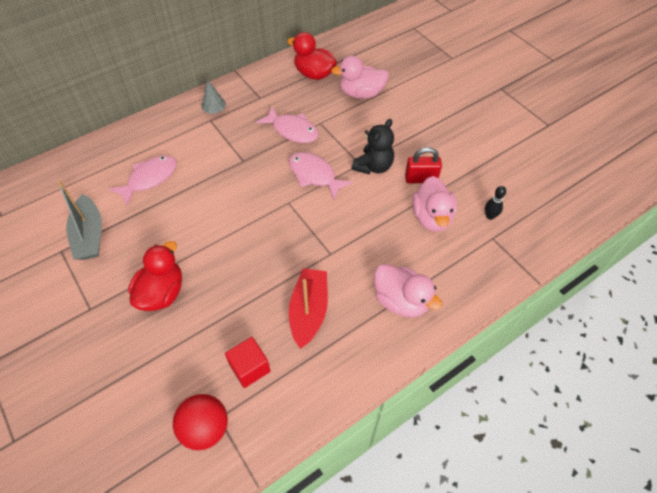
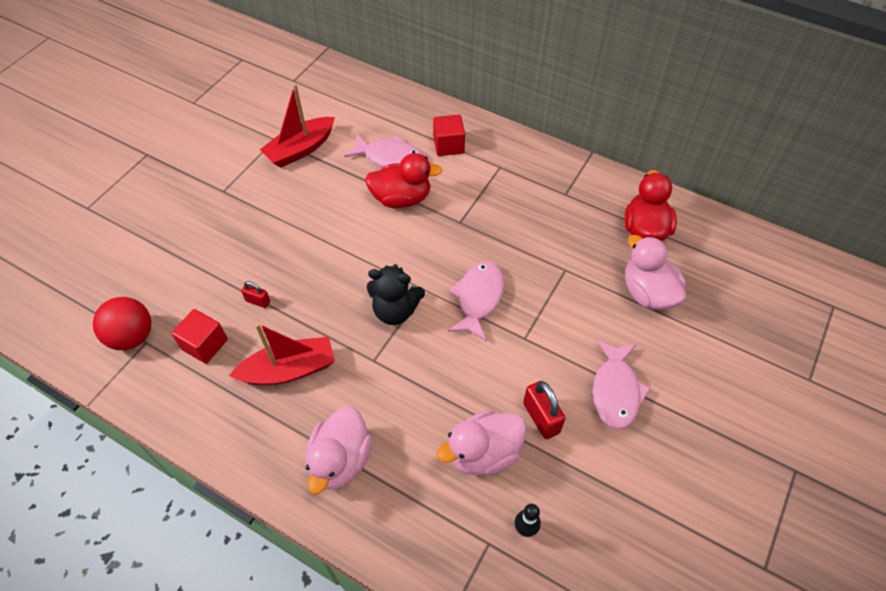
camera: 65 degrees right, 0 degrees up
(90, 235) = (300, 149): grey boat -> red boat
(162, 293) = (260, 234): red duck -> red duck (401, 198)
(166, 140) = (448, 145): none -> red cube
(214, 110) = (517, 163): grey tree -> none
(230, 315) = (258, 301): none -> red padlock
(292, 130) = (534, 247): pink fish -> pink fish (615, 390)
(373, 166) = (529, 355): black teddy bear -> black teddy bear (395, 310)

